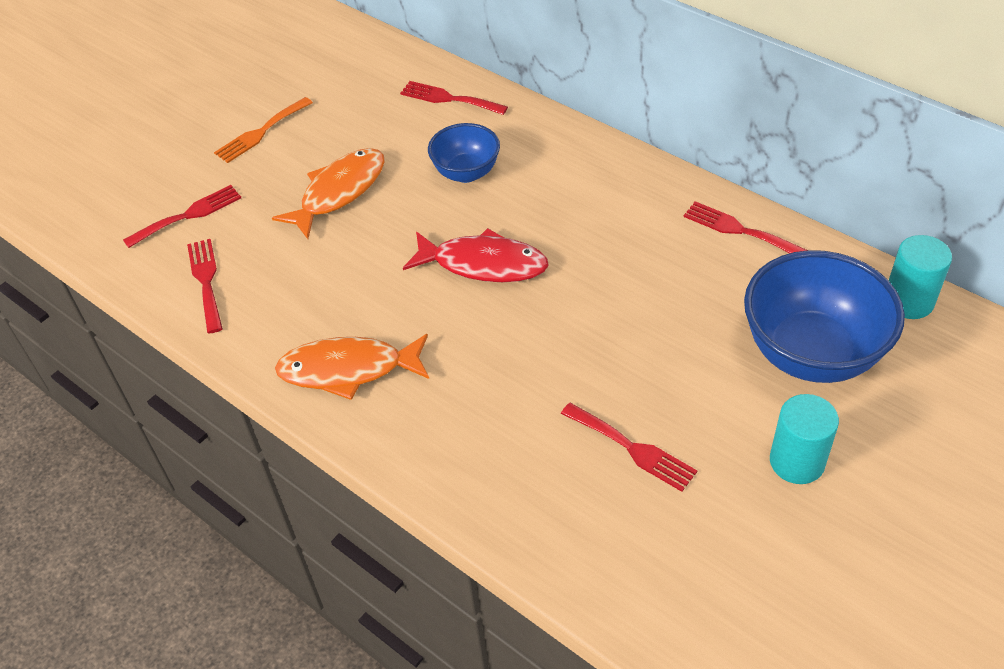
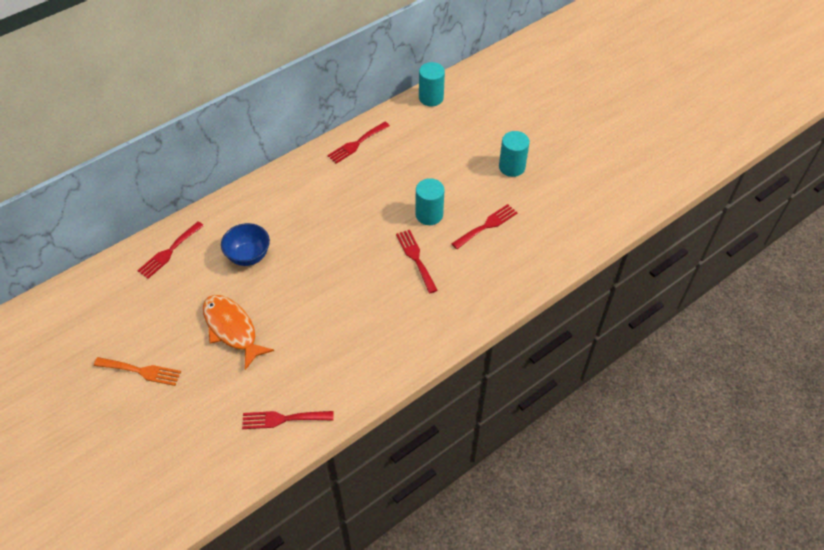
camera: 80 degrees left, 5 degrees up
(188, 215) = (210, 427): red fork -> red fork (416, 258)
(261, 132) = (141, 371): orange fork -> orange fork turned 45 degrees counterclockwise
(348, 370) = (391, 344): orange fish -> none
(483, 264) = (333, 262): red fish -> none
(624, 360) = (429, 215): none -> turquoise cylinder
(811, 353) = (450, 142): blue bowl -> none

